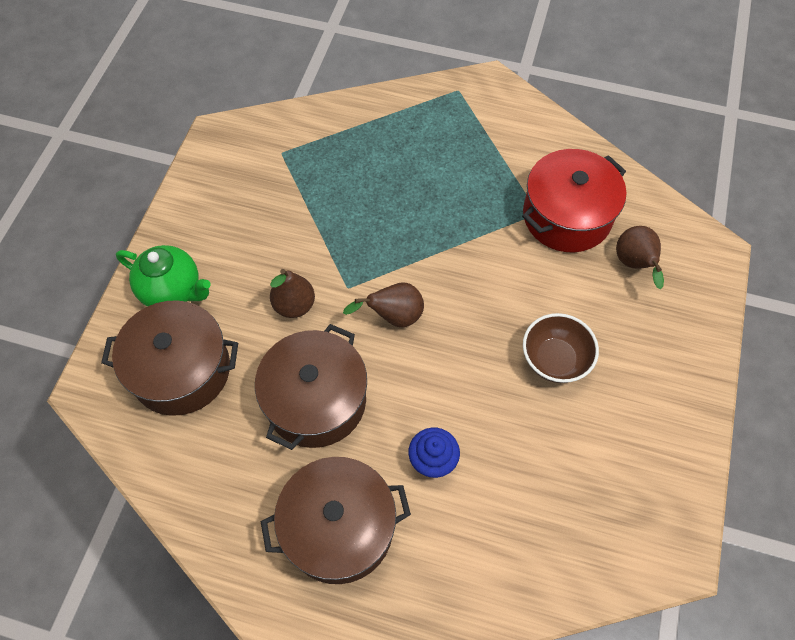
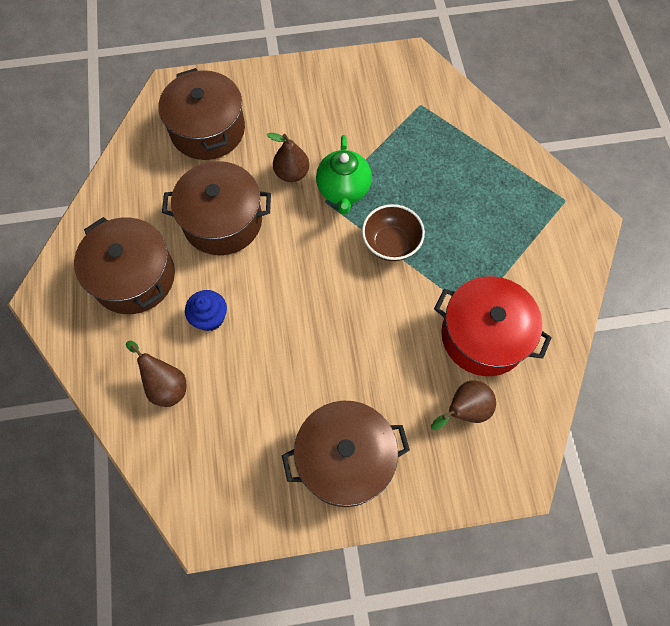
camera: 65 degrees right, 5 degrees up
(173, 291) = (265, 95): green teapot -> green teapot (343, 191)
(394, 316) = (316, 242): brown pear -> brown pear (165, 385)
(554, 359) = (336, 375): brown bowl -> brown bowl (391, 243)
(646, 388) = (345, 459): none -> brown pot

